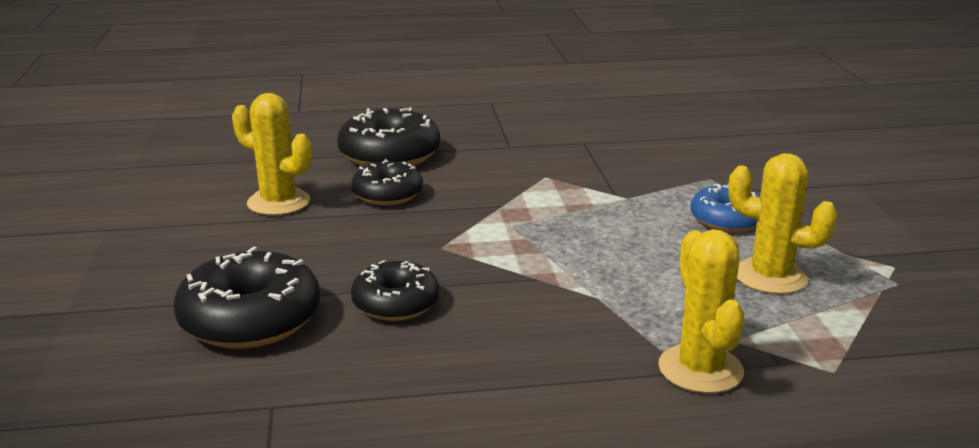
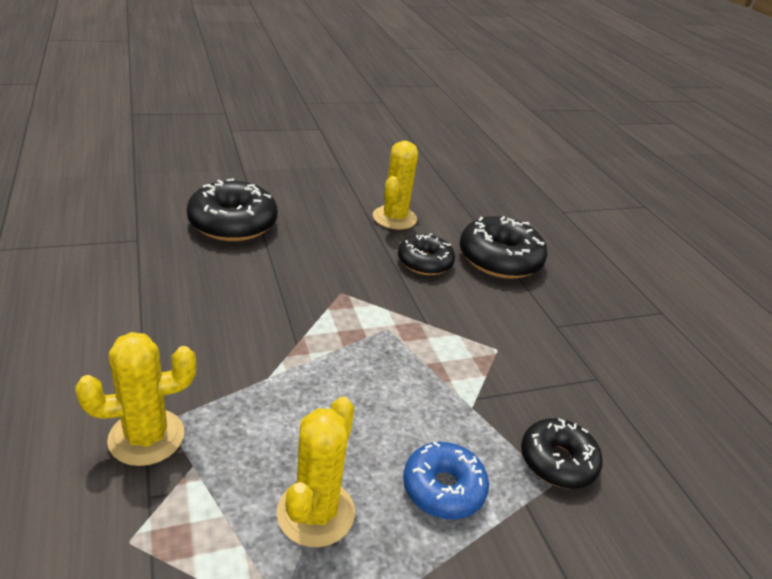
camera: 75 degrees right, 10 degrees up
(396, 303) = (253, 276): black donut -> black donut (557, 461)

